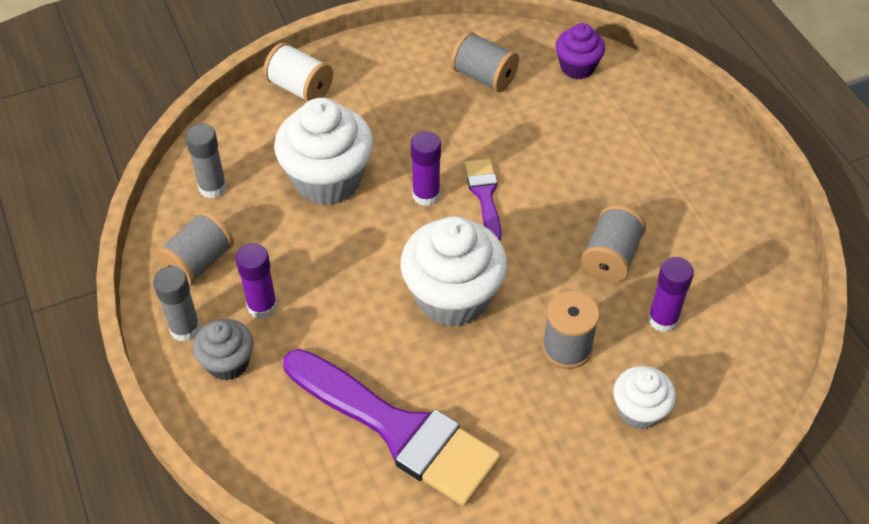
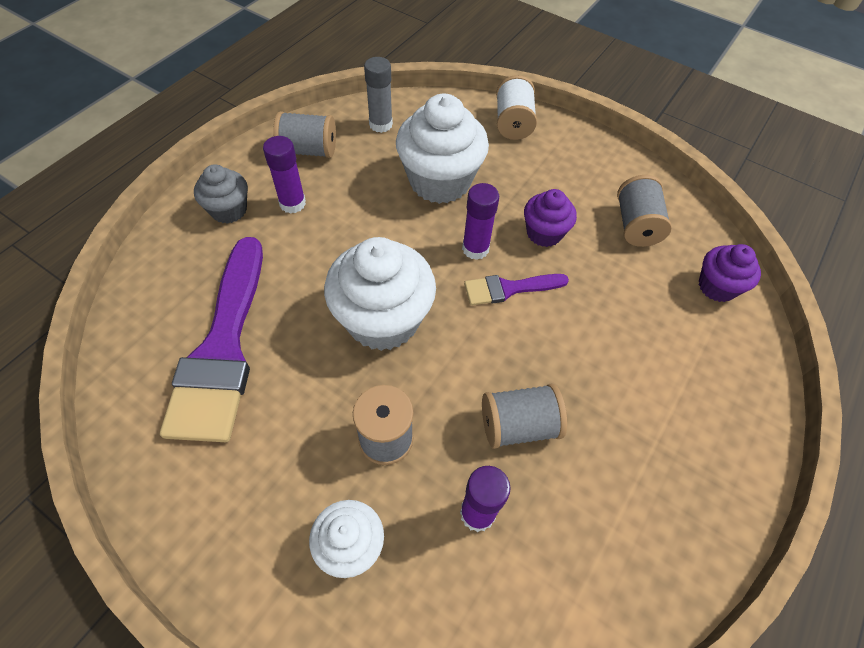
camera: 55 degrees right, 5 degrees up
(185, 329) = (245, 172): grey glue stick -> none
(445, 140) = (544, 233): none -> purple cupcake
(484, 195) = (509, 289): purple brush -> purple brush turned 150 degrees counterclockwise

